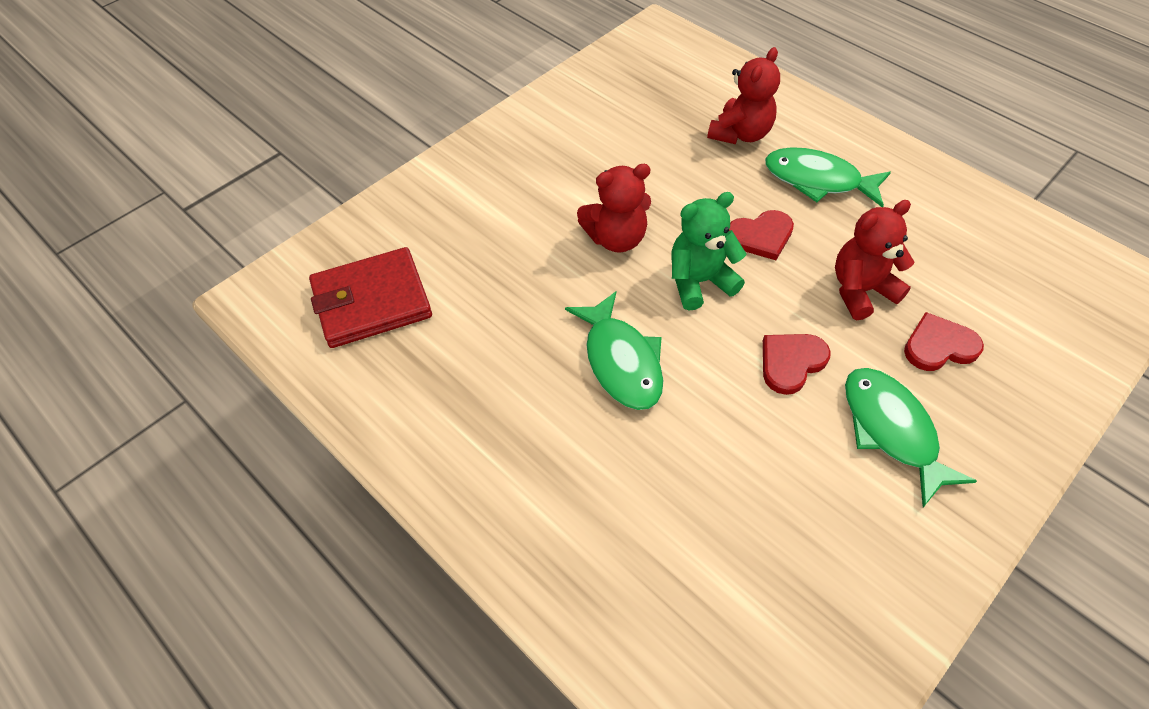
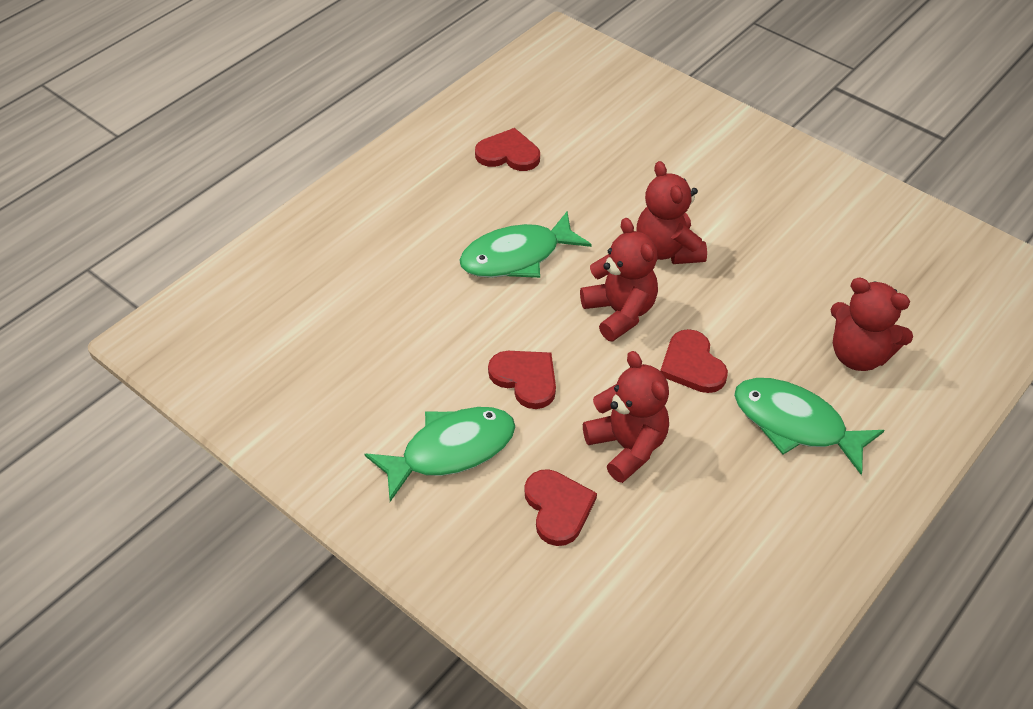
camera: 85 degrees right, 5 degrees down
(372, 302) = (566, 101): red wallet -> none
(453, 361) = (508, 154): none -> red heart
(699, 282) = (619, 312): green teddy bear -> red teddy bear
(818, 180) = (795, 424): green fish -> green fish turned 75 degrees counterclockwise

